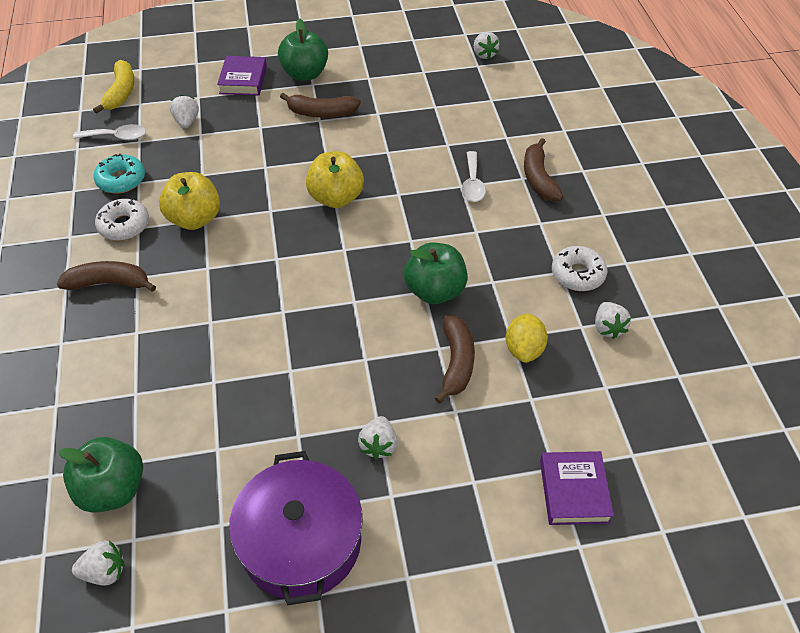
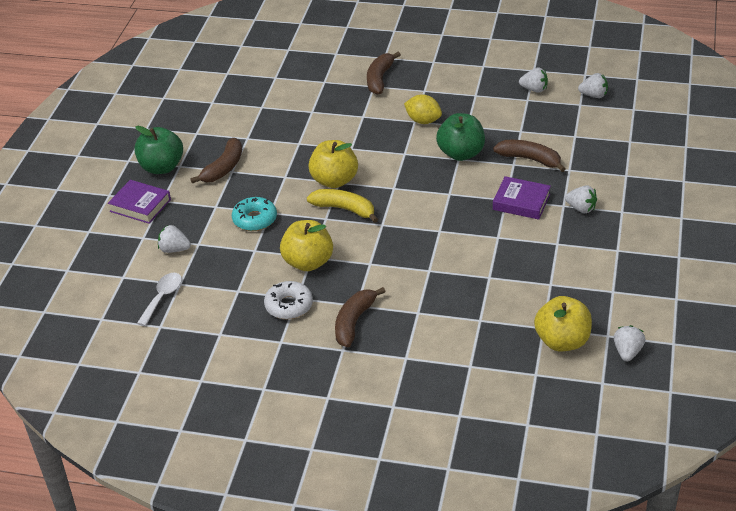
camera: 65 degrees left, 10 degrees down
(113, 489) = (562, 341): green apple -> yellow apple
(121, 92) = (95, 287): yellow banana -> yellow banana (344, 209)
(121, 180) = (227, 301): turquoise donut -> turquoise donut (255, 219)
(301, 541) = (639, 257): purple pot -> none
(472, 183) = (364, 110): white spoon -> none
(484, 54) = (215, 66): white strawberry -> white strawberry (593, 95)
(524, 349) = (533, 128): yellow lemon -> yellow lemon (423, 121)
(538, 179) = (379, 79): brown banana -> brown banana turned 90 degrees clockwise
(573, 491) = (649, 138): purple book -> purple book (521, 202)
(577, 274) = (481, 88): white donut -> none

